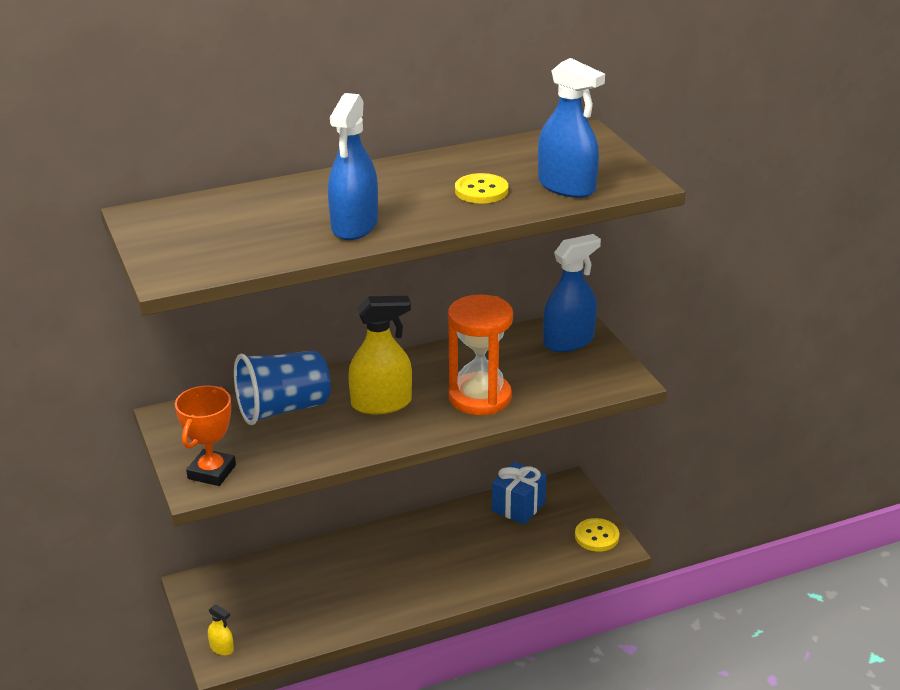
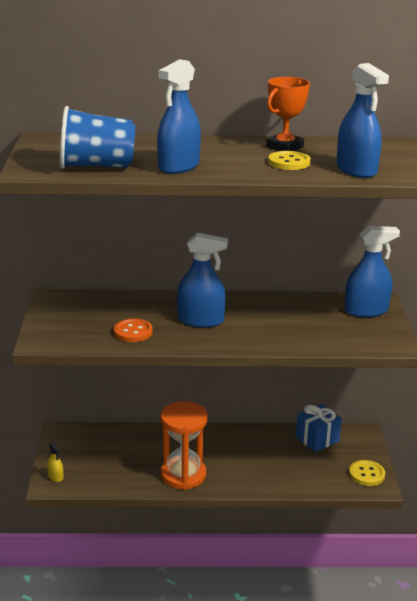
camera: 20 degrees right, 5 degrees down
(212, 472) = (56, 336): orange trophy -> orange trophy (284, 147)
(283, 409) = (130, 309): blue cup -> blue cup (96, 166)
(307, 441) = (133, 332): none -> orange button
(381, 403) = (200, 320): yellow spray bottle -> blue spray bottle
(480, 397) = (274, 332): orange hourglass -> orange hourglass (183, 475)

